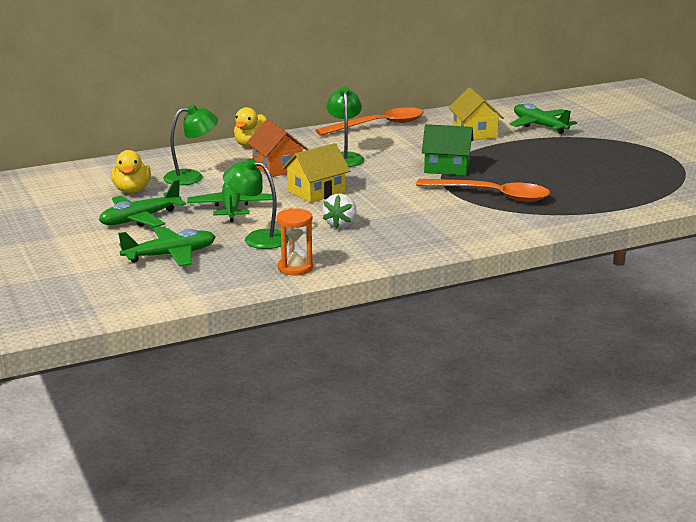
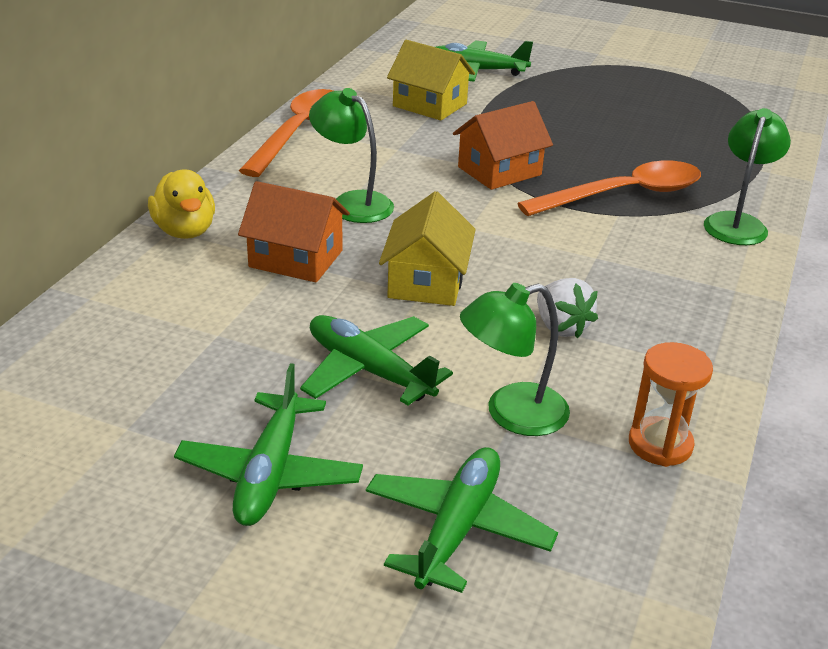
camera: 45 degrees left, 10 degrees up
(132, 190) = (146, 413): yellow duck -> none
(191, 177) = (199, 335): green lamp -> green lamp (737, 223)
(447, 167) = (499, 171): green house -> orange house

